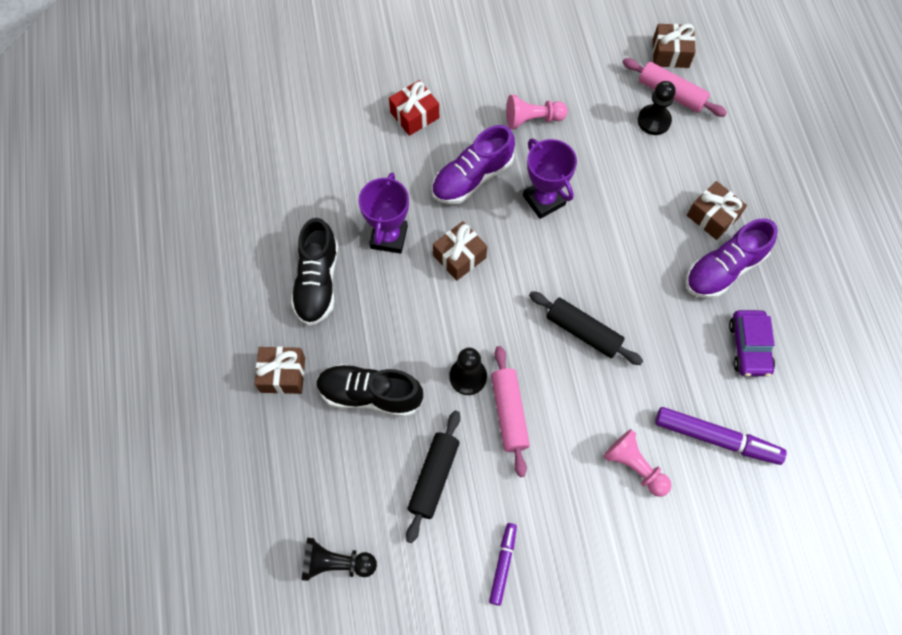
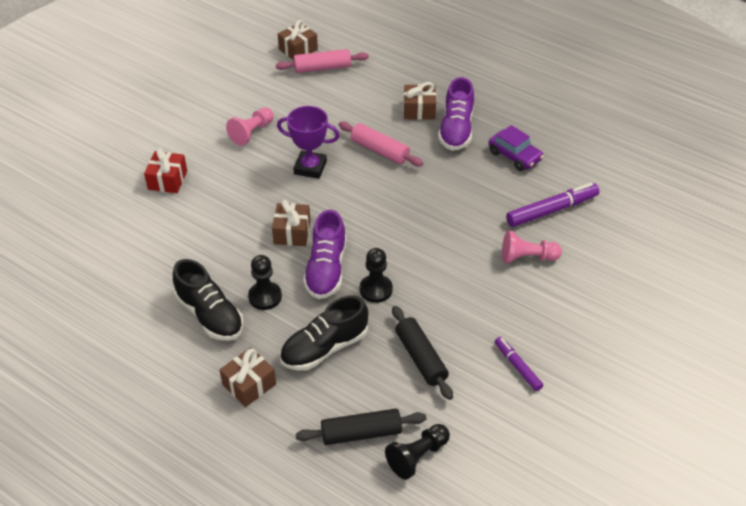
camera: 45 degrees left, 20 degrees down
(389, 237) = (231, 255): purple trophy -> none
(472, 178) = (249, 187): purple shoe -> purple shoe (326, 270)
(509, 413) = (424, 288): pink rolling pin -> pink rolling pin (380, 150)
(583, 332) = (416, 215): black rolling pin -> black rolling pin (361, 433)
(654, 121) = (328, 87): black pawn -> black pawn (265, 297)

